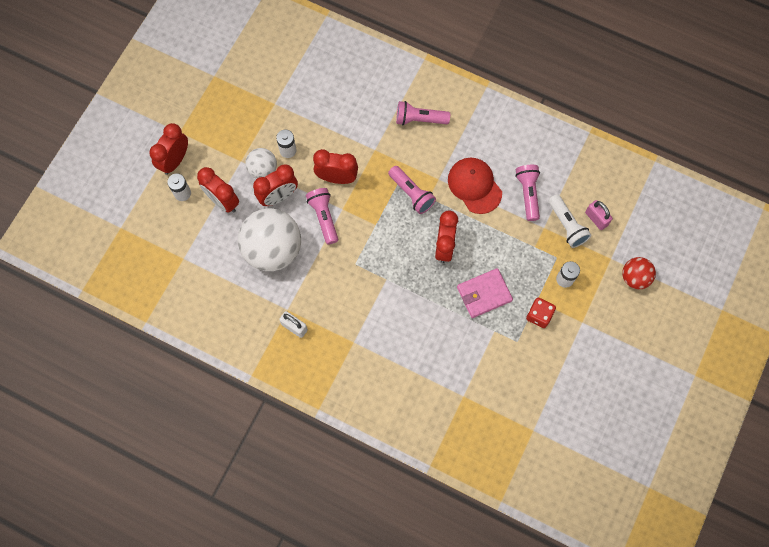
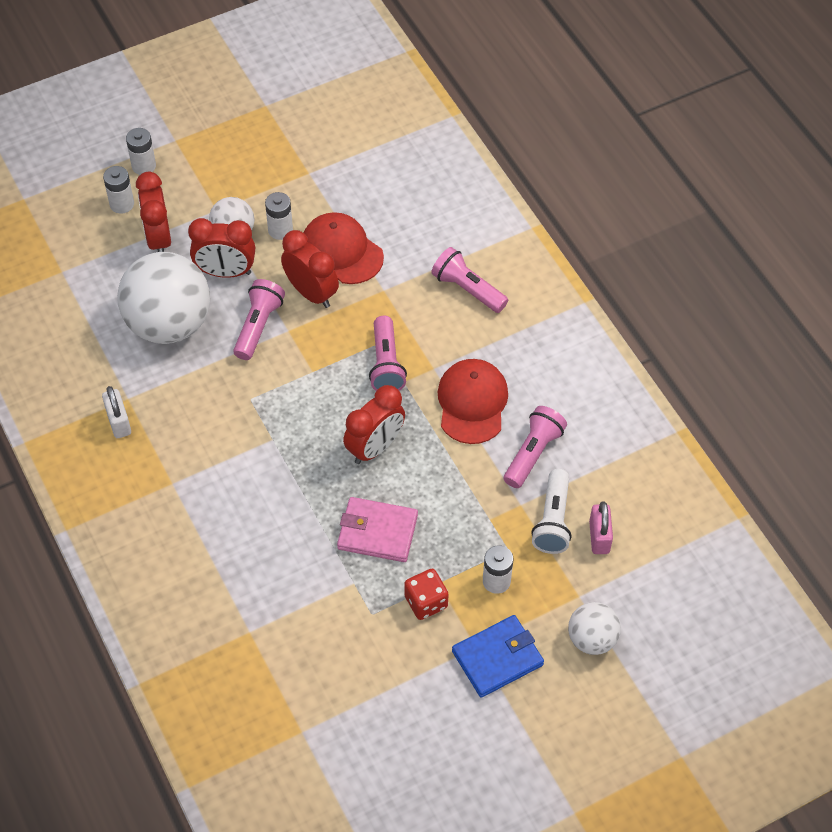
camera: 35 degrees right, 15 degrees down
(175, 160) = (144, 166): red clock -> white battery
(332, 141) = (341, 251): none -> red cap
(597, 321) = (497, 658): none -> blue wallet
(634, 277) = (592, 639): red ball -> white ball

